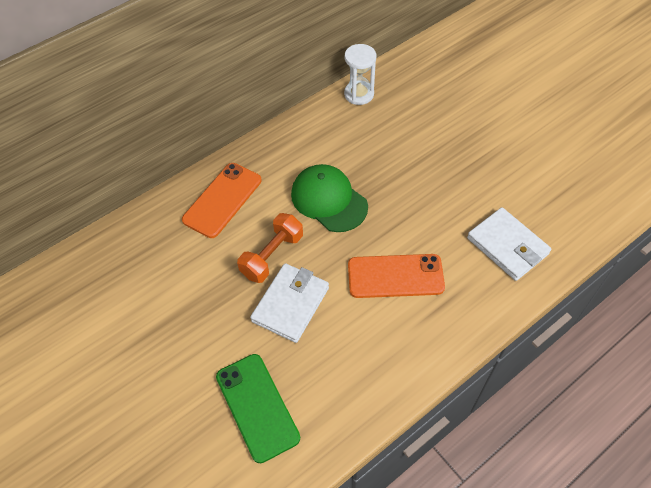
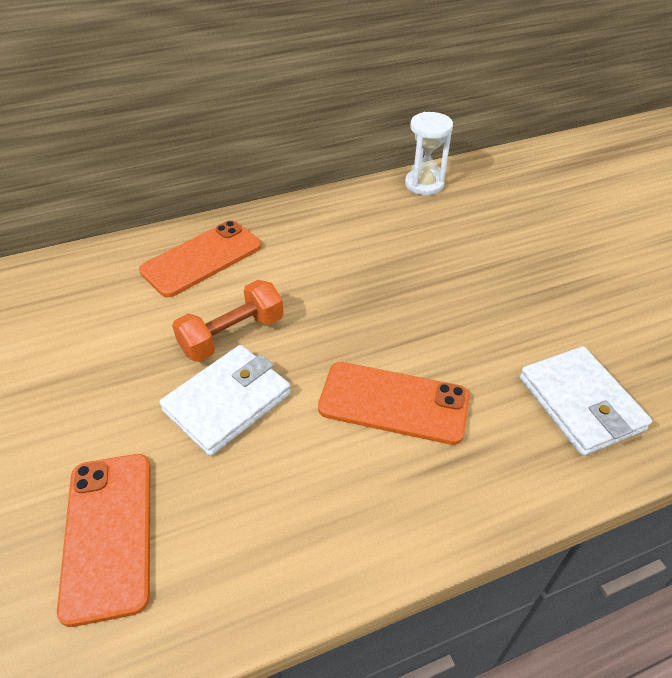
camera: 15 degrees right, 10 degrees down
(257, 407) = (108, 534): green phone -> orange phone
(329, 200) = (337, 287): green cap -> none

